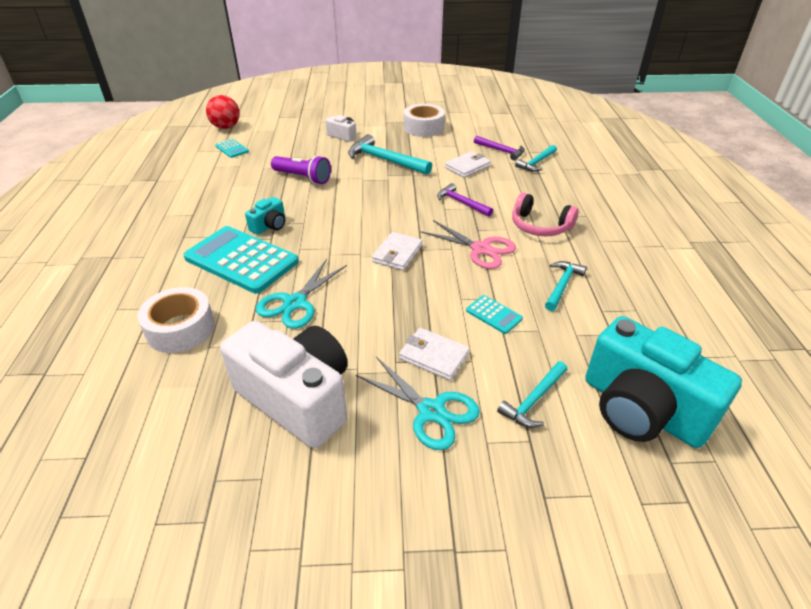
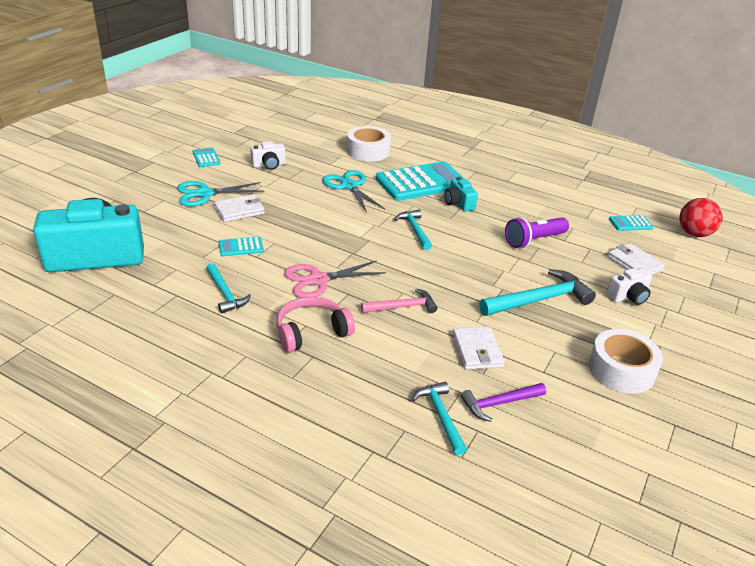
camera: 120 degrees right, 5 degrees down
(297, 398) = (269, 165): white camera -> white camera, size x0.45
(332, 486) = (206, 158): none -> turquoise calculator
(397, 253) = (359, 240): white wallet -> white wallet (634, 263)
(461, 203) = (402, 307): purple hammer -> pink hammer
(533, 400) = (161, 225): turquoise hammer -> turquoise hammer (415, 230)

